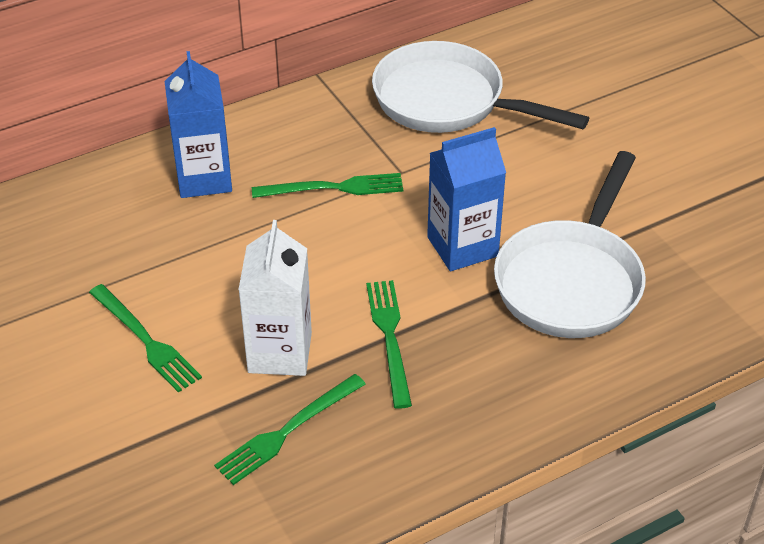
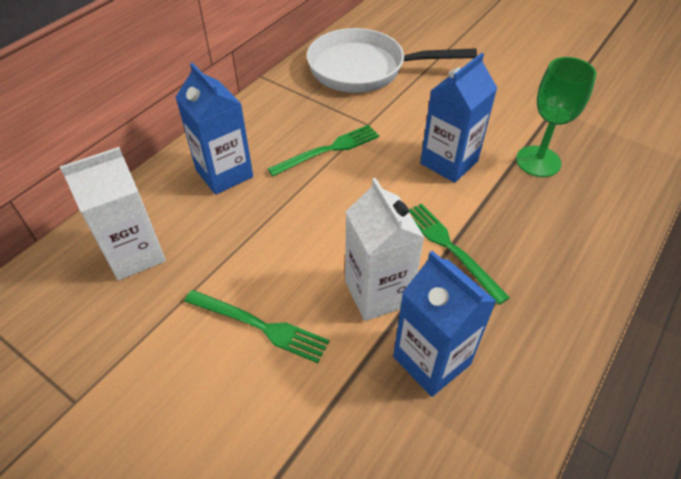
camera: 25 degrees left, 5 degrees up
(69, 232) = (135, 254): none -> white carton
(287, 431) = (431, 360): green fork -> blue carton
(571, 281) = (538, 161): white pan -> green goblet

